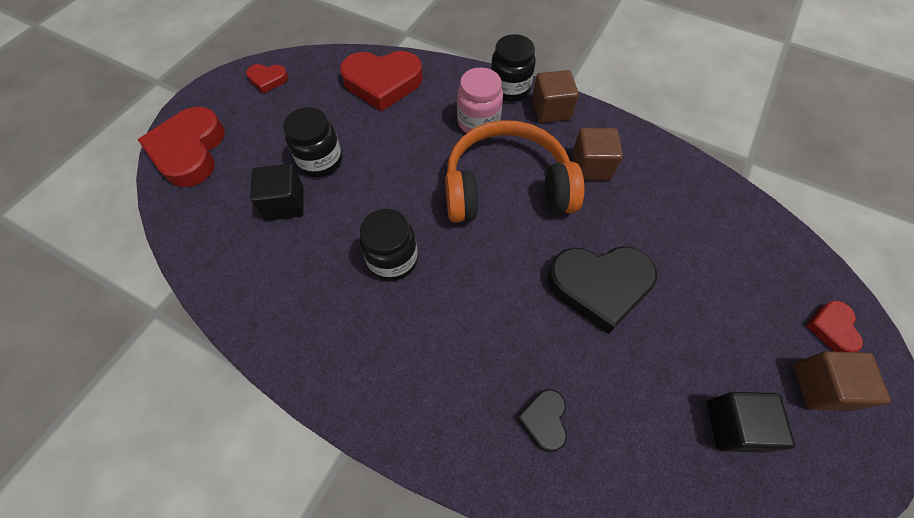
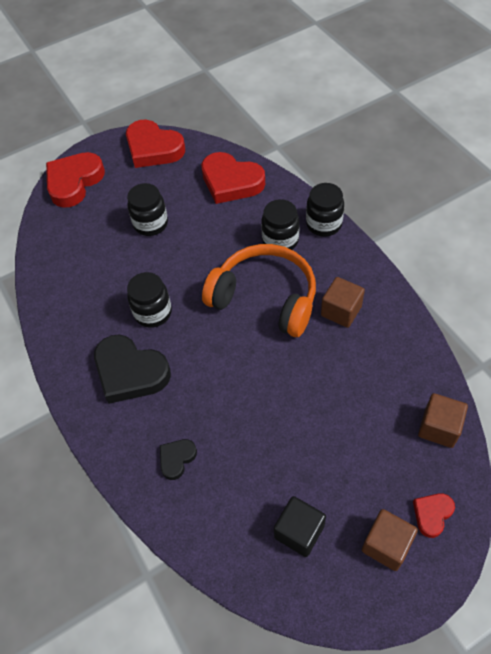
camera: 35 degrees right, 5 degrees down
(268, 80) = (153, 148): red heart -> red heart, size x2.03
(285, 203) = (110, 244): black cube -> none
(478, 122) = (280, 240): pink jar -> black jar
(551, 110) = (344, 254): brown cube -> brown cube (439, 427)
(599, 286) = (278, 397): black heart -> black heart (130, 372)

